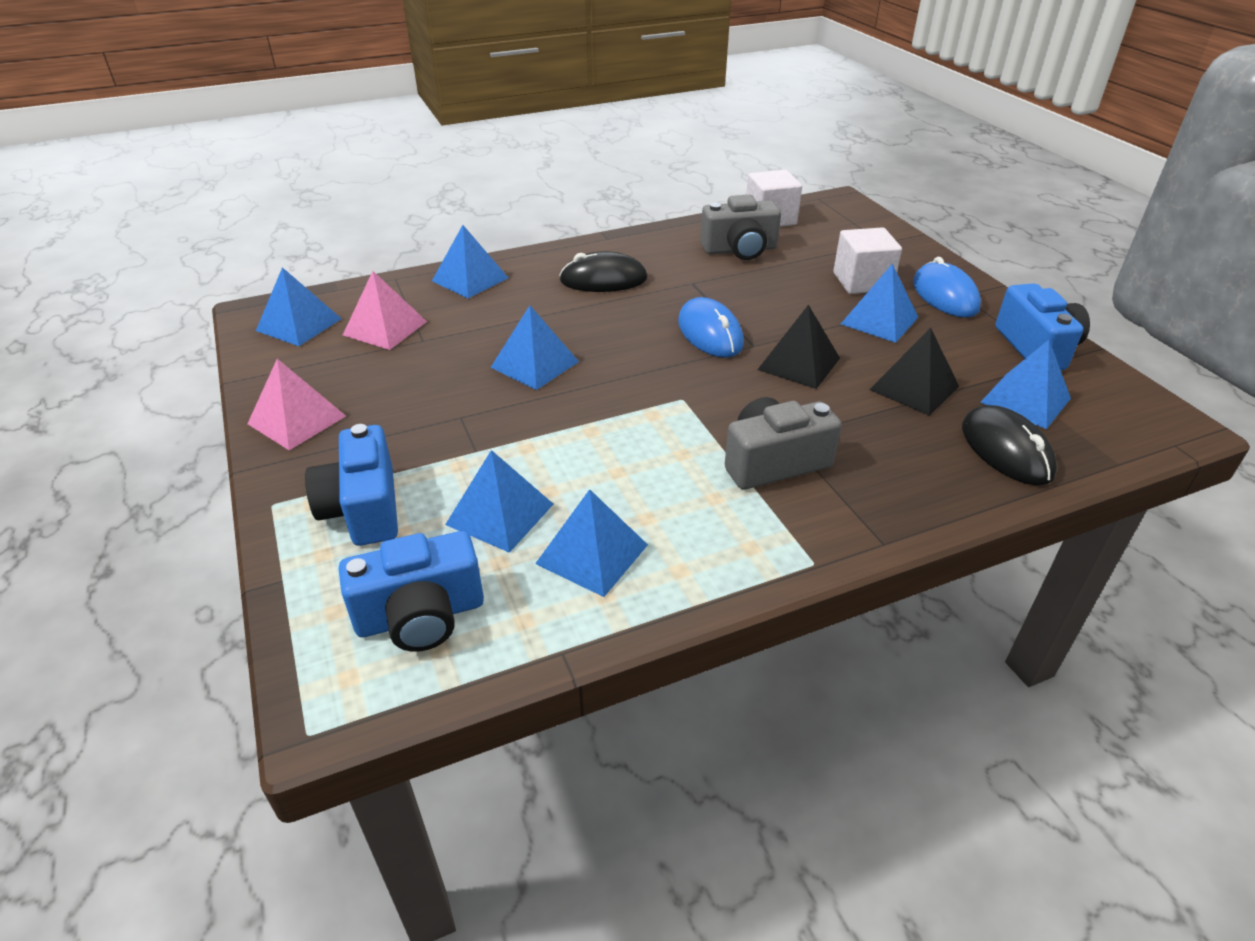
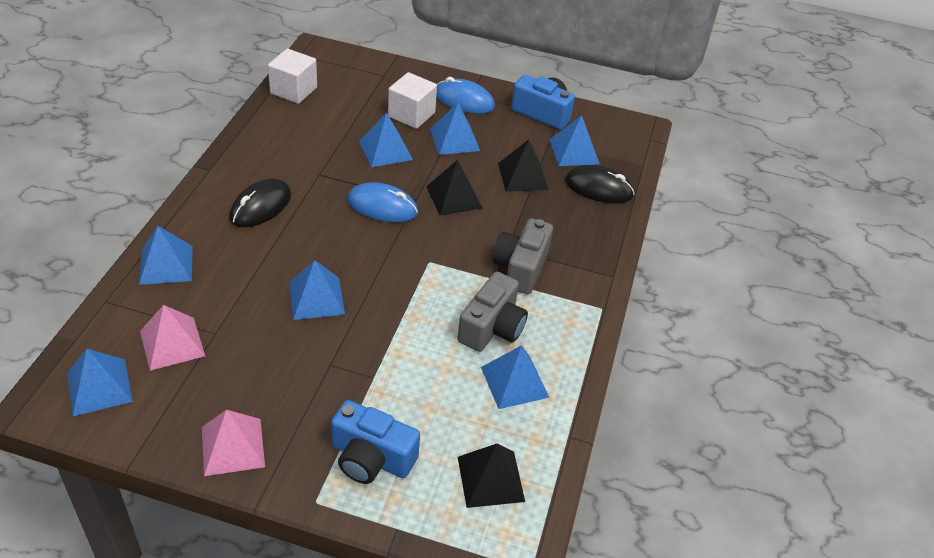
camera: 55 degrees left, 5 degrees up
(420, 616) = (490, 478): blue camera -> black pyramid
(500, 514) = (443, 399): blue pyramid -> blue pyramid (385, 150)
(740, 250) = (311, 129): grey camera -> grey camera (492, 328)

